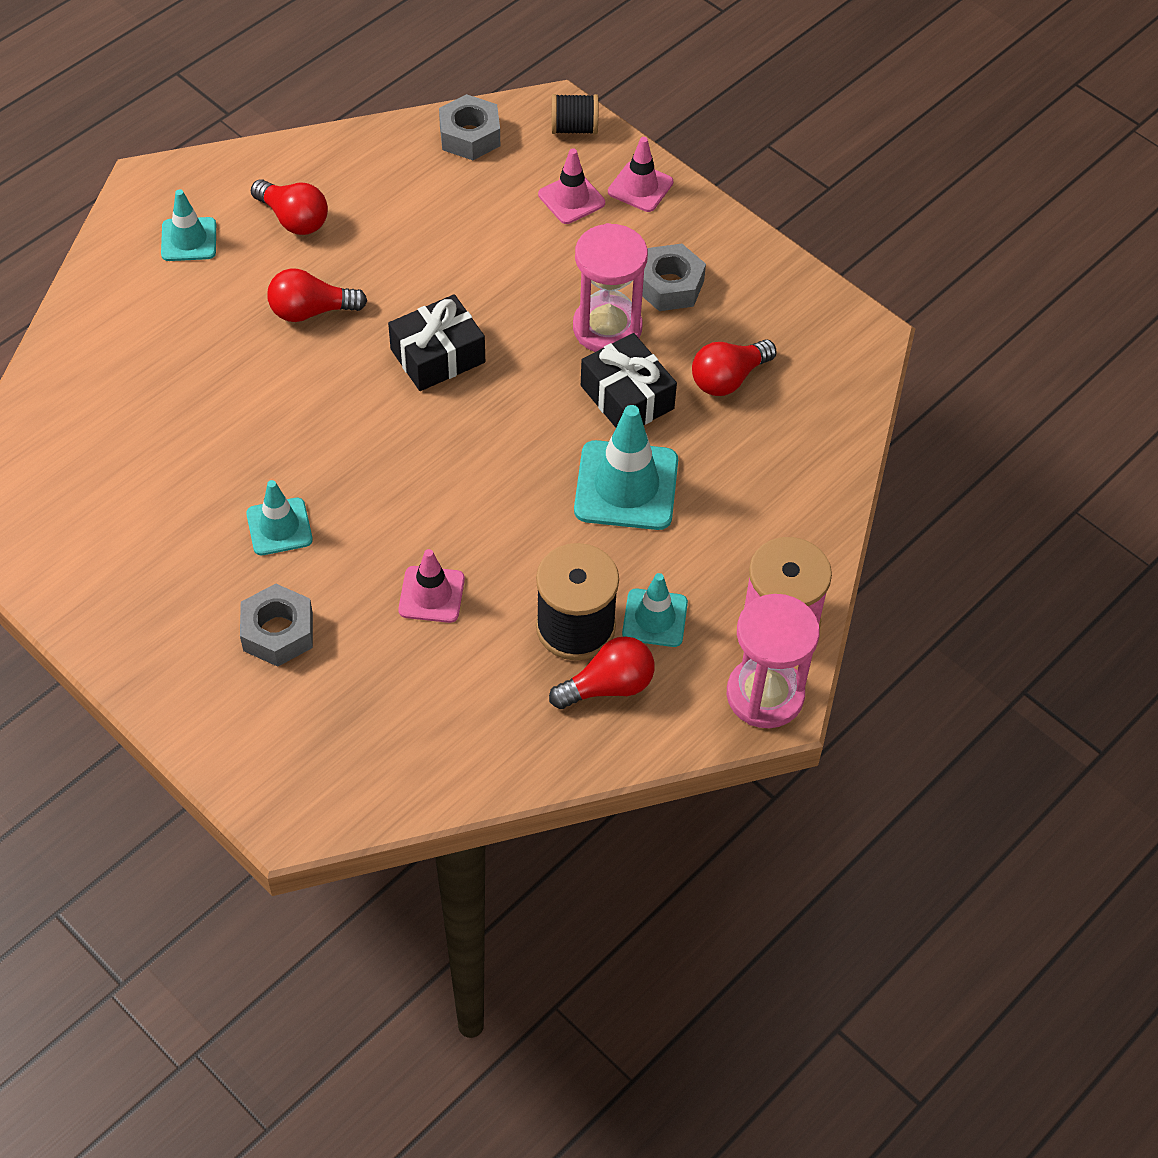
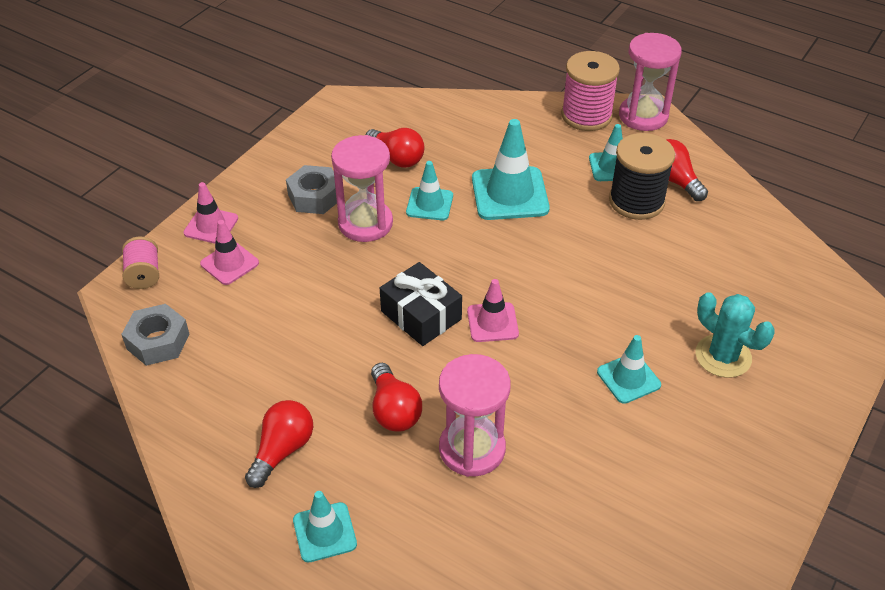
camera: 100 degrees left, 10 degrees down
(238, 366) = (472, 449): none -> pink hourglass
(278, 632) = (723, 356): grey nut -> turquoise cactus
(431, 594) = (647, 276): pink traffic cone -> pink traffic cone (492, 322)
(574, 128) = (144, 274): black spool -> pink spool
(627, 397) = (429, 204): black gift -> turquoise traffic cone

